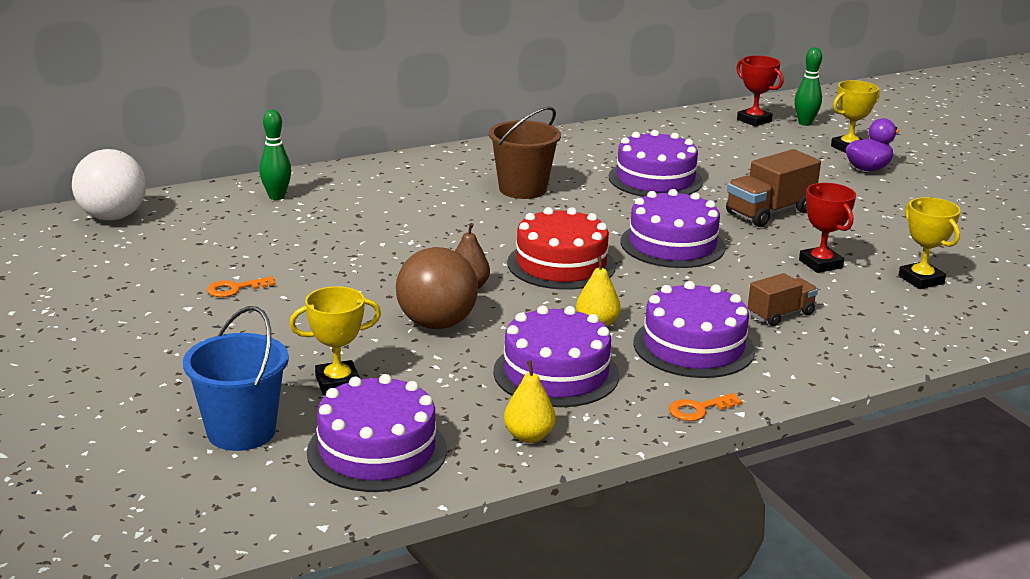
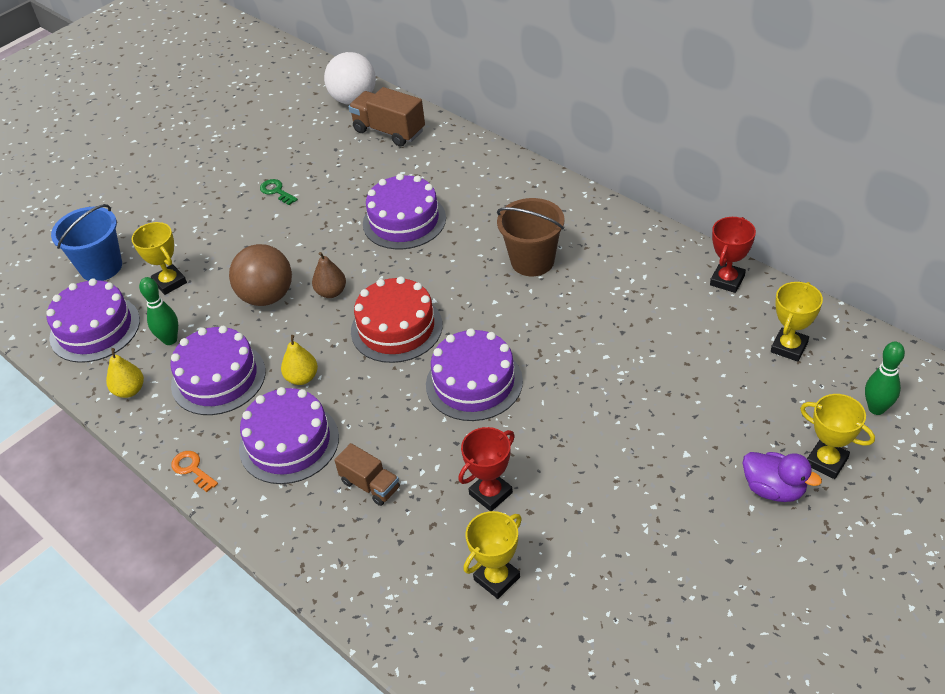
camera: 75 degrees right, 20 degrees up
(235, 289) = (276, 191): orange key -> green key
(276, 197) = (431, 148): green bowling pin -> green bowling pin (170, 340)
(655, 179) = (615, 334): purple cake -> purple cake (404, 221)
(721, 131) = (789, 347): none -> yellow trophy
(754, 120) = (845, 365): red trophy -> red trophy (727, 280)
(769, 212) = (591, 432): brown truck -> brown truck (389, 131)

